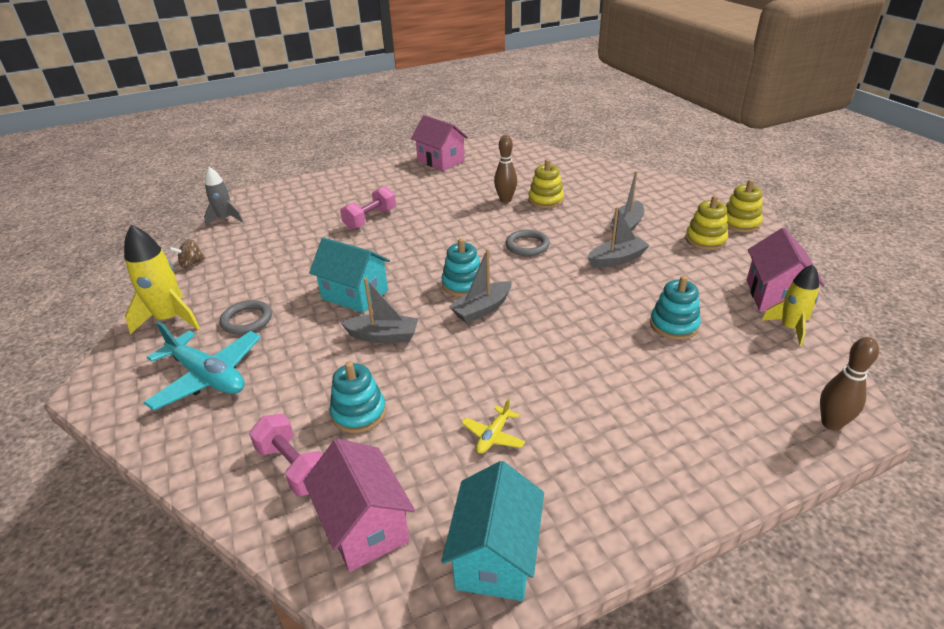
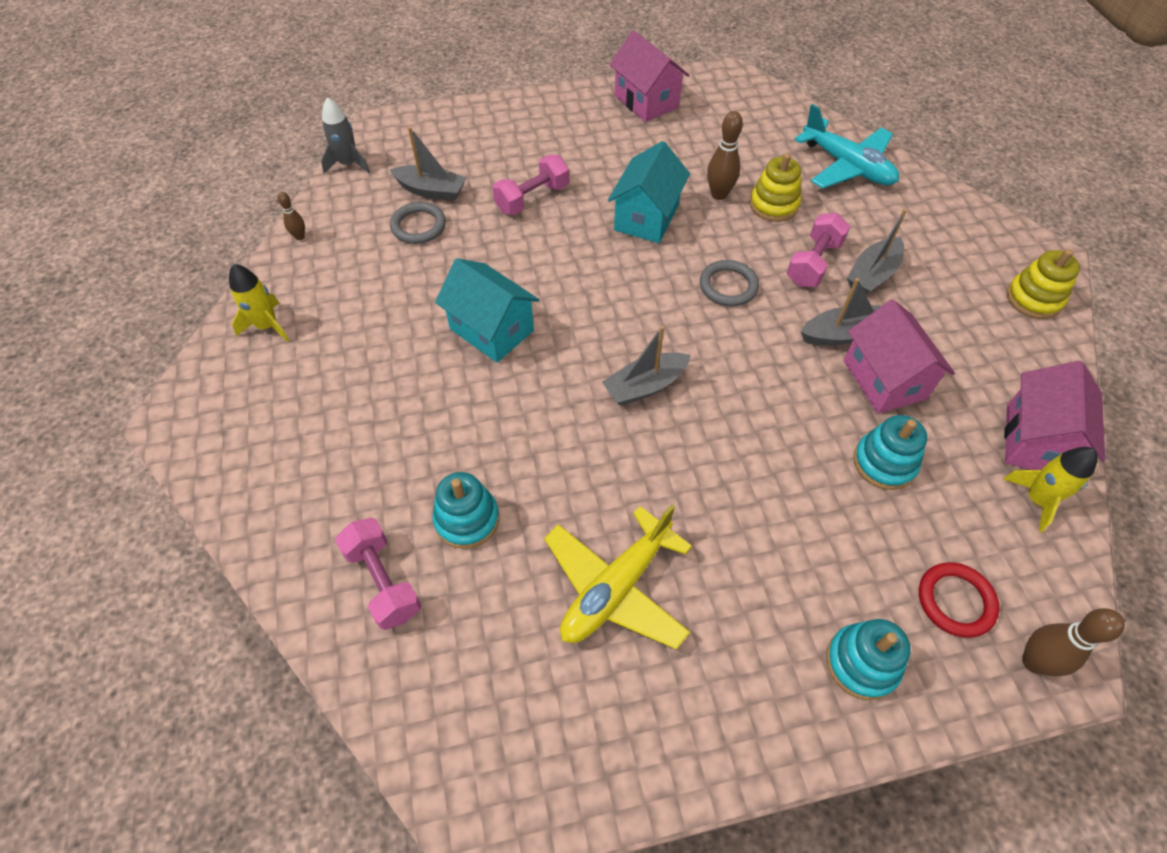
camera: 10 degrees right, 20 degrees up
(170, 319) = (267, 326): yellow rocket -> yellow rocket, size x0.66
(191, 263) = (299, 236): brown spinning top -> brown bowling pin
(208, 377) = (302, 427): turquoise plane -> turquoise plane (847, 166)
(247, 320) = (356, 346): grey ring -> grey ring (418, 226)
(365, 526) = (449, 679): pink house -> pink house (884, 379)
(383, 336) = (515, 406): grey boat -> grey boat (431, 191)
(463, 284) = (630, 339): turquoise stacking toy -> turquoise stacking toy (861, 663)
(493, 436) = (616, 588): yellow plane -> yellow plane, size x2.11
(495, 556) = (582, 753): turquoise house -> turquoise house (646, 217)
(583, 225) = (813, 263): none -> pink dumbbell
(705, 240) = (974, 321): yellow stacking toy -> none
(758, 397) = (955, 601): none -> red ring

